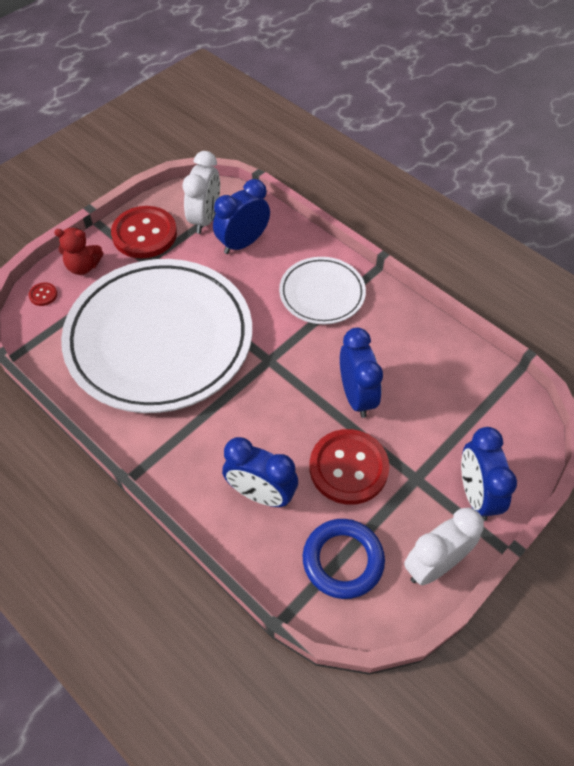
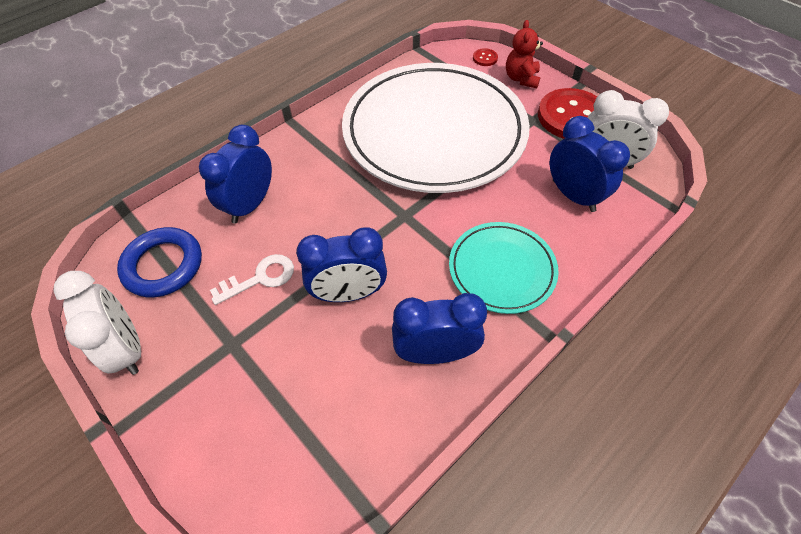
camera: 95 degrees right, 0 degrees up
(322, 293) = (501, 269): white plate -> turquoise plate
(348, 468) = (260, 278): red button -> white key
(476, 494) = (193, 408): blue clock -> blue clock (435, 353)

